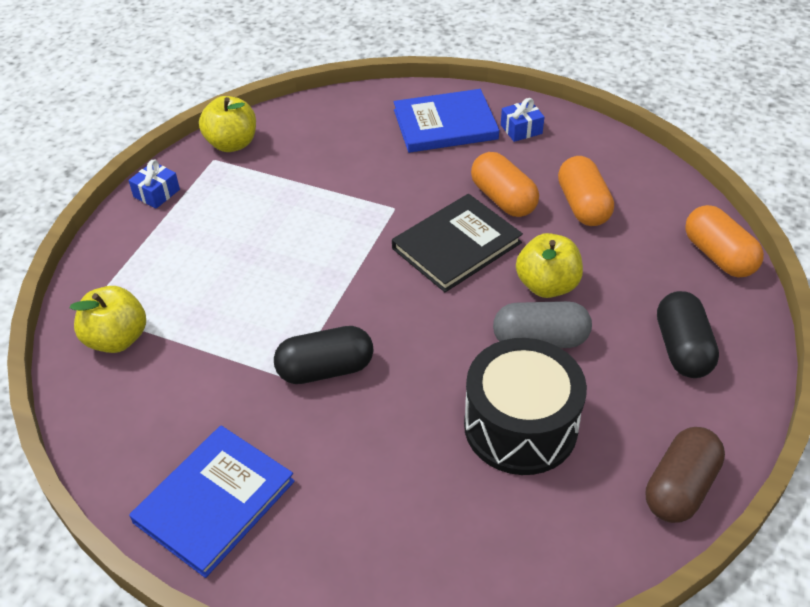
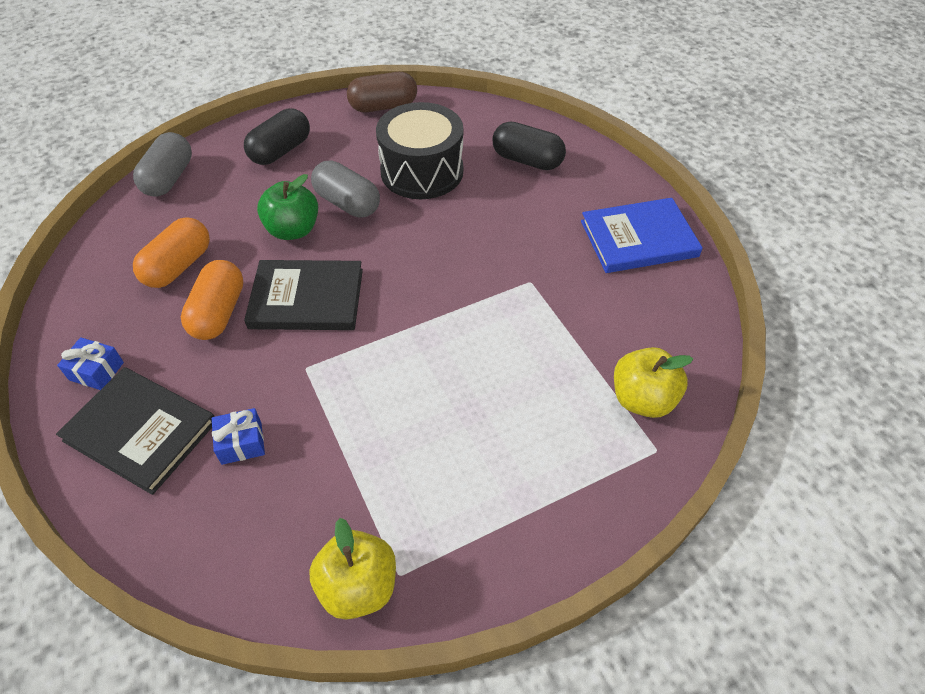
camera: 140 degrees left, 5 degrees up
(156, 193) = (499, 565): blue gift -> blue gift (241, 443)
(325, 369) = (500, 271): black capsule -> black capsule (527, 160)
(445, 124) = (140, 431): blue book -> black book
(547, 285) = (293, 230): yellow apple -> green apple
(718, 256) = (169, 178): orange capsule -> grey capsule

